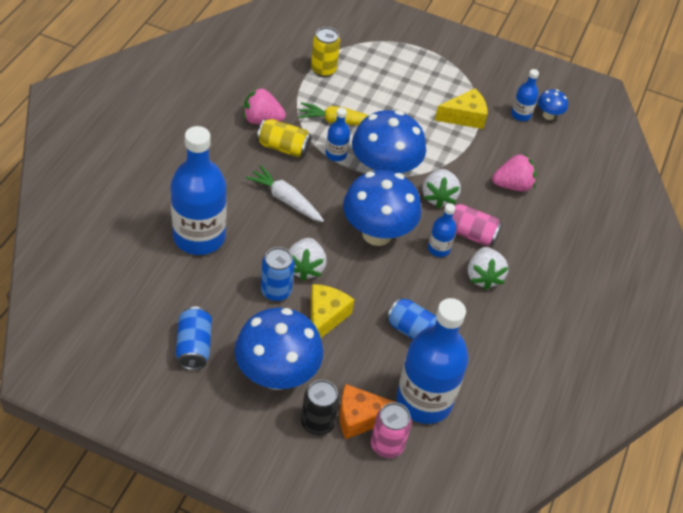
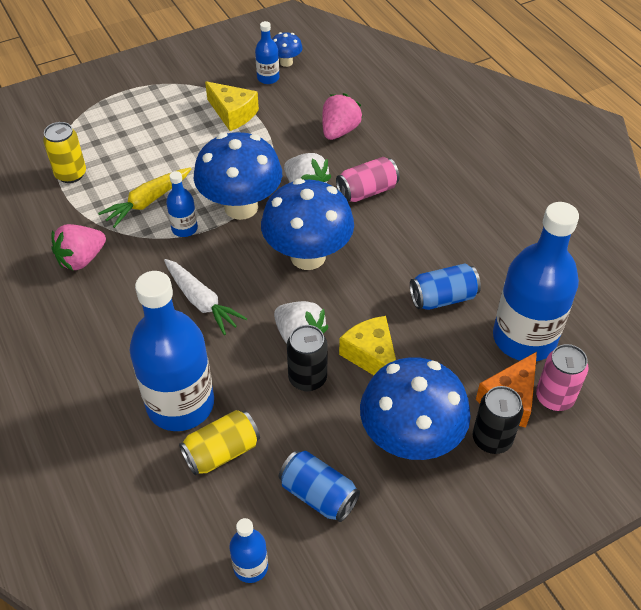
camera: 45 degrees left, 0 degrees up
(276, 291) = (307, 378): blue can -> black can
(283, 147) = (134, 263): yellow can -> yellow can (221, 452)
(285, 200) = (201, 301): white carrot -> white carrot turned 120 degrees counterclockwise
(438, 249) = (364, 223): blue bottle -> blue bottle (251, 567)
(464, 117) = (233, 114): yellow cheese -> yellow cheese turned 105 degrees clockwise
(483, 277) = (421, 212): white strawberry -> none

